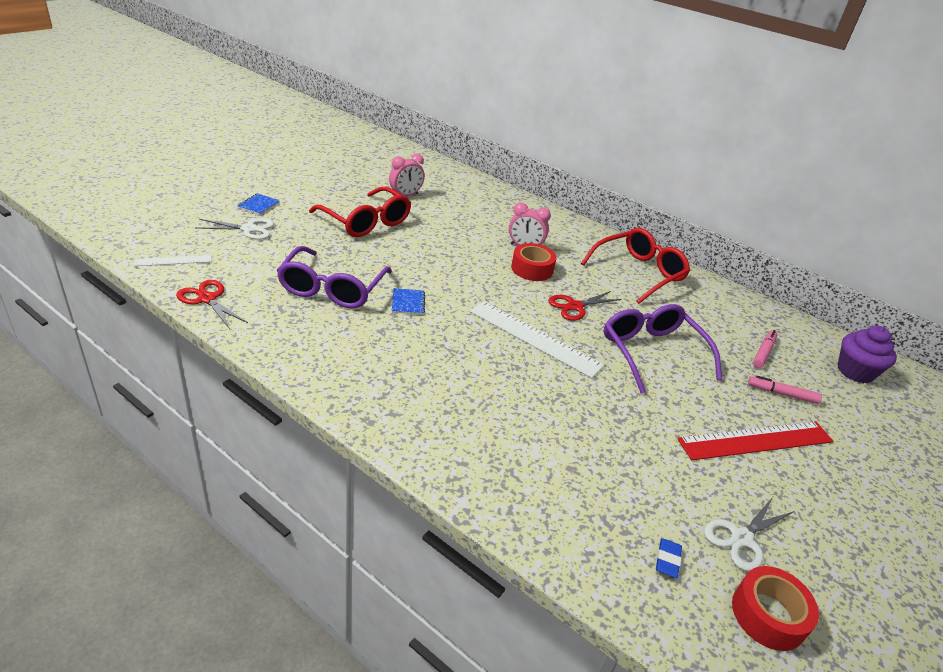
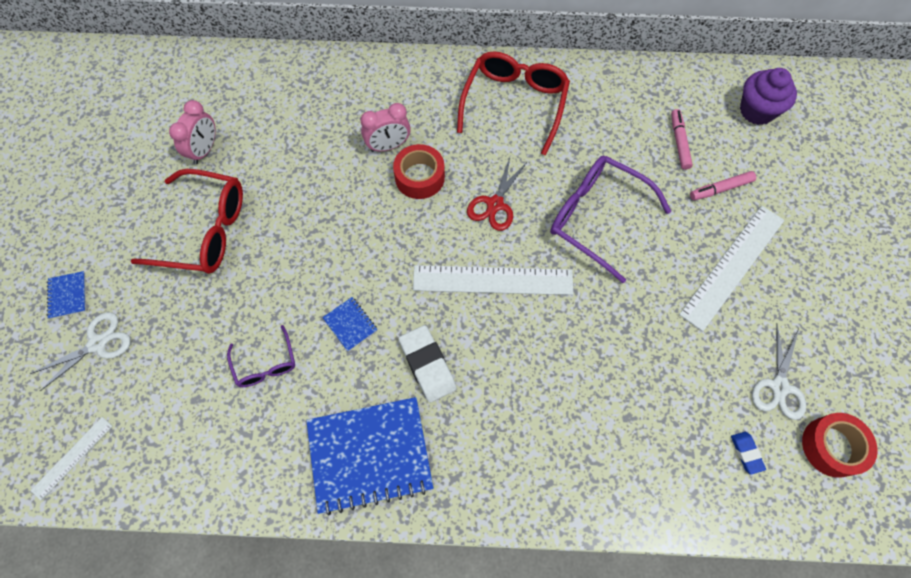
camera: 30 degrees left, 30 degrees up
(207, 299) = (164, 481): red scissors -> none
(332, 289) = (265, 364): purple glasses -> purple glasses, size x0.53
(347, 365) = (369, 455): none -> blue notebook
(439, 349) = (427, 365): none -> white eraser
(756, 441) = (733, 266): red ruler -> white ruler

